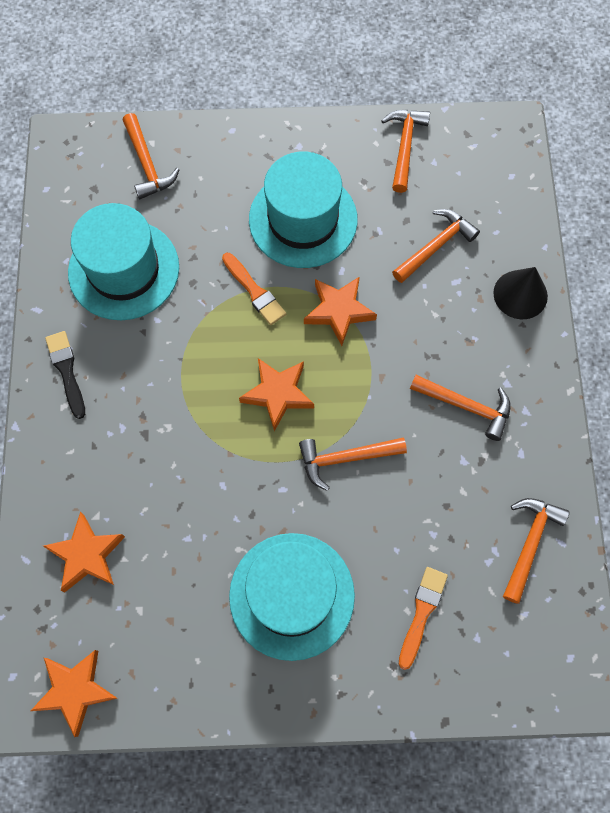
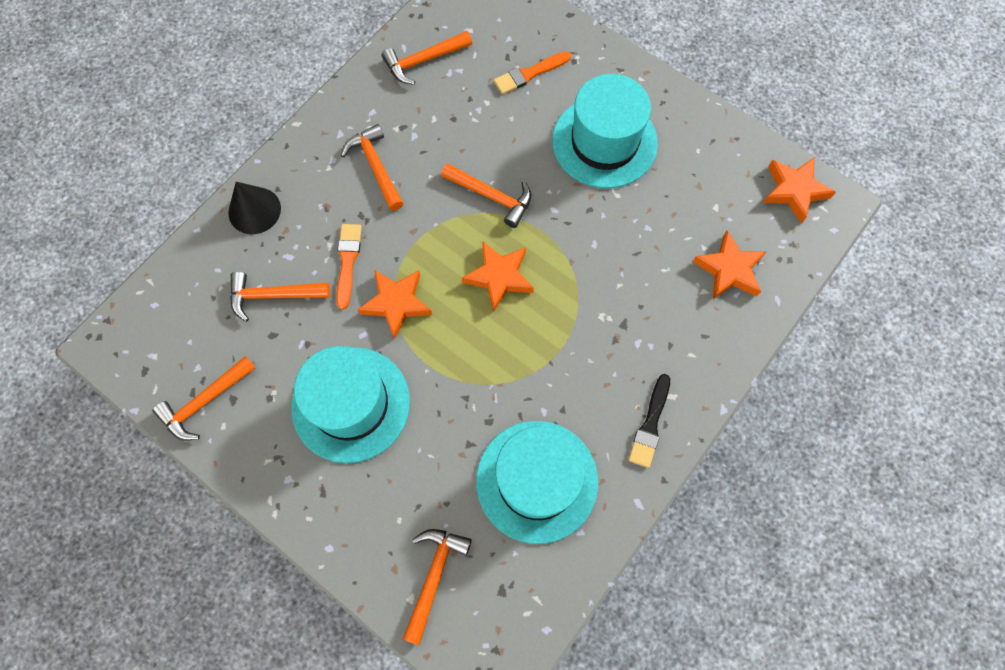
camera: 140 degrees left, 0 degrees up
(254, 291) = (446, 372): orange brush -> orange brush (348, 261)

